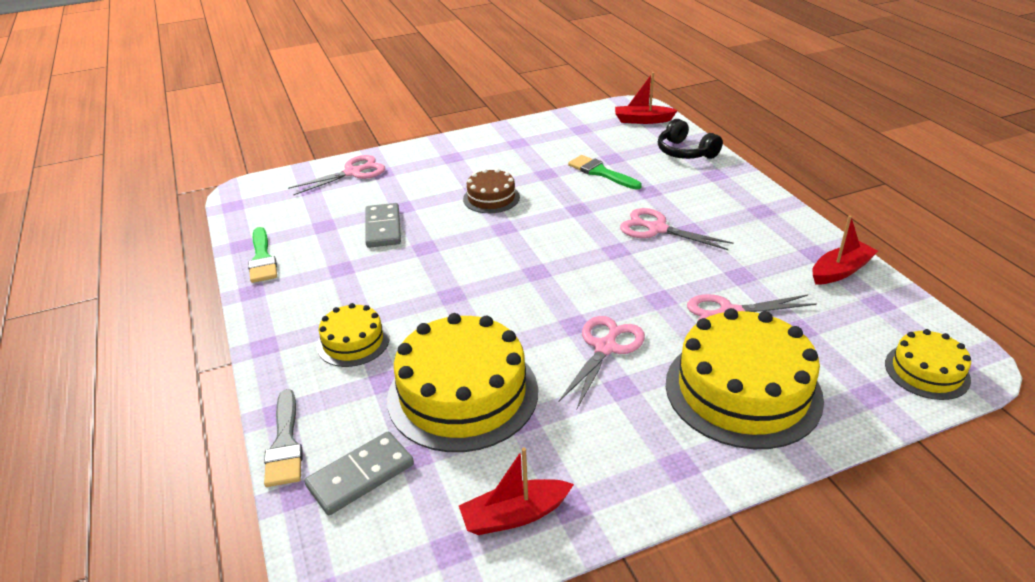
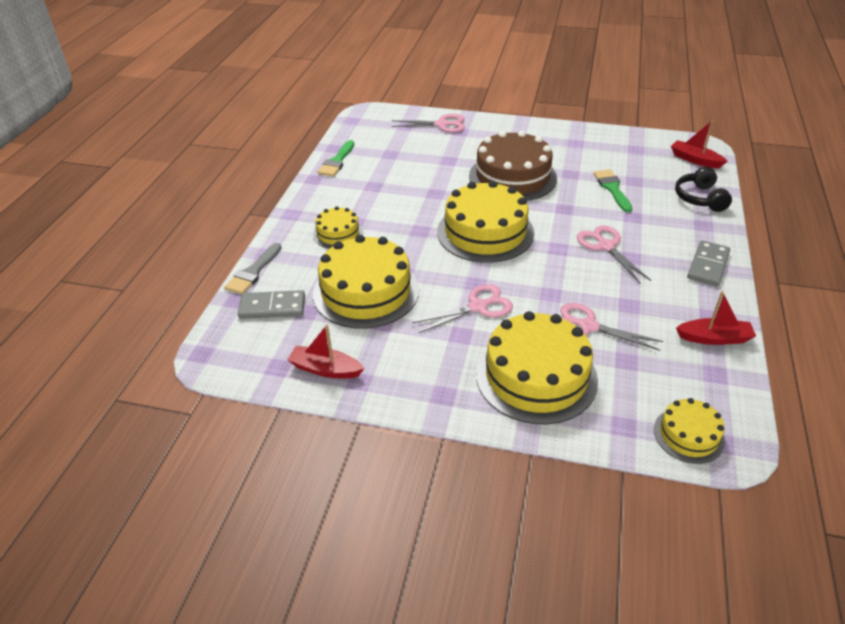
camera: 35 degrees right, 5 degrees up
(383, 228) = (423, 170): grey domino -> grey domino (708, 265)
(491, 198) = (512, 177): brown cake -> brown cake, size x1.92
(525, 266) = (485, 232): none -> yellow cake

